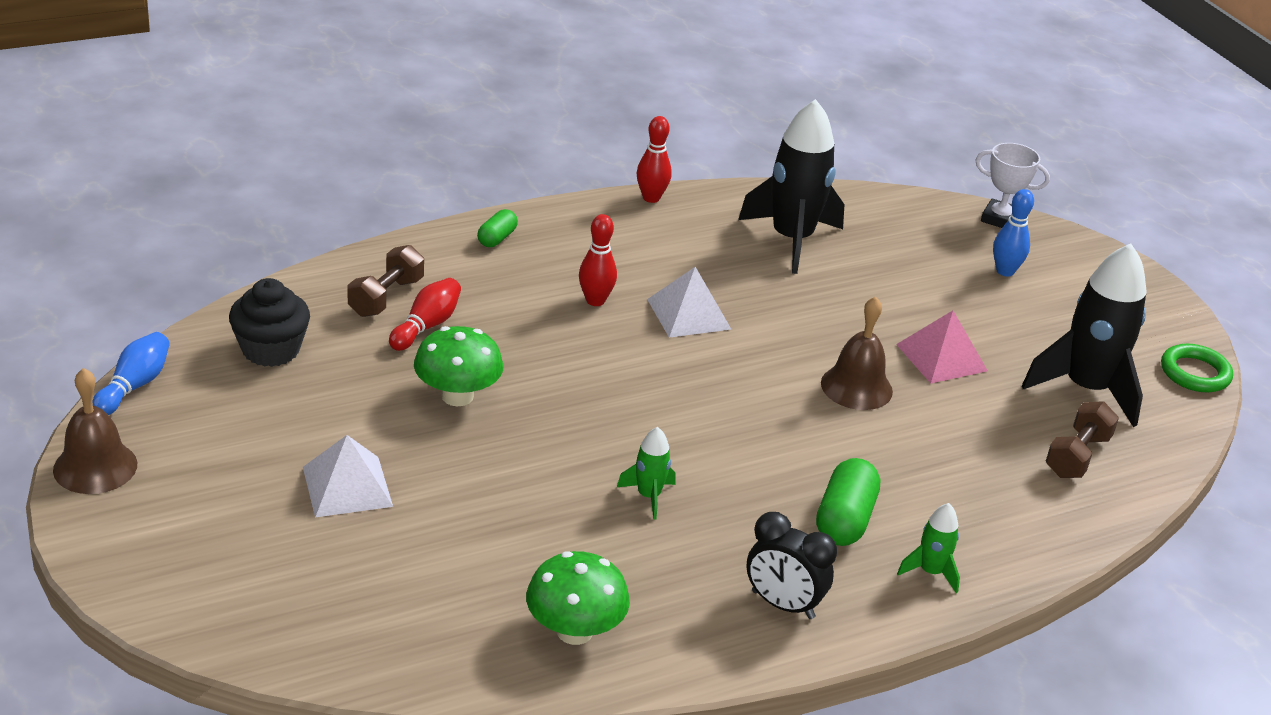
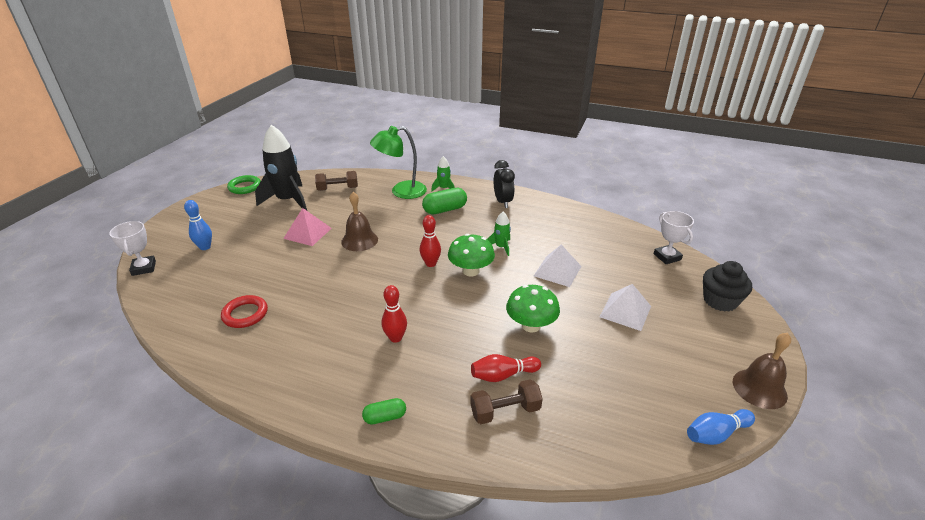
camera: 130 degrees left, 0 degrees up
(271, 350) = (610, 412): black cupcake -> black cupcake (720, 301)
(354, 643) = (667, 257): none -> white trophy
(574, 631) = (581, 226): green mushroom -> green mushroom (471, 271)
(651, 198) = (252, 389): red bowling pin -> red bowling pin (430, 263)
(689, 314) = (365, 305): white pyramid -> white pyramid (557, 271)
(791, 239) = (245, 314): black rocket -> red ring
(979, 515) = (401, 192): none -> green lamp

